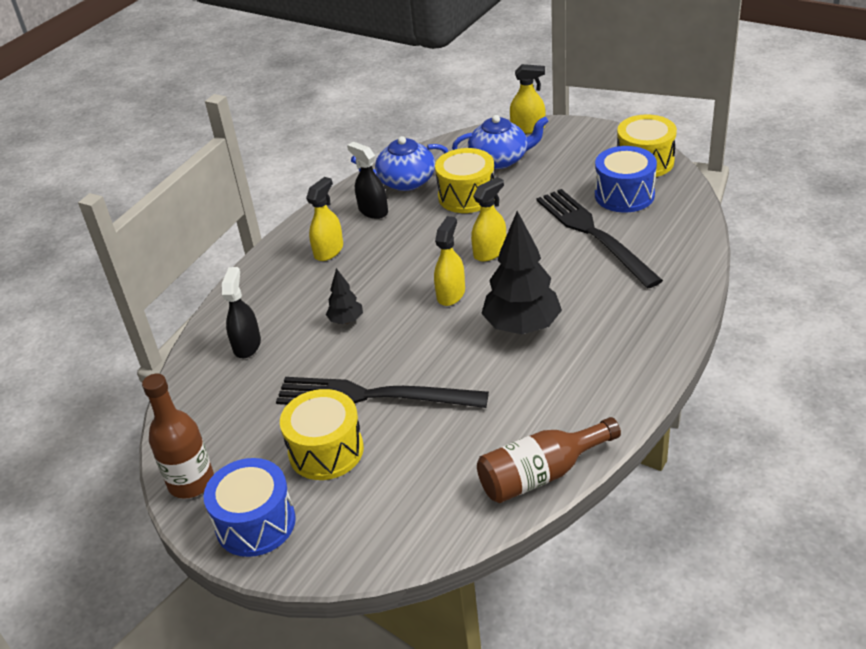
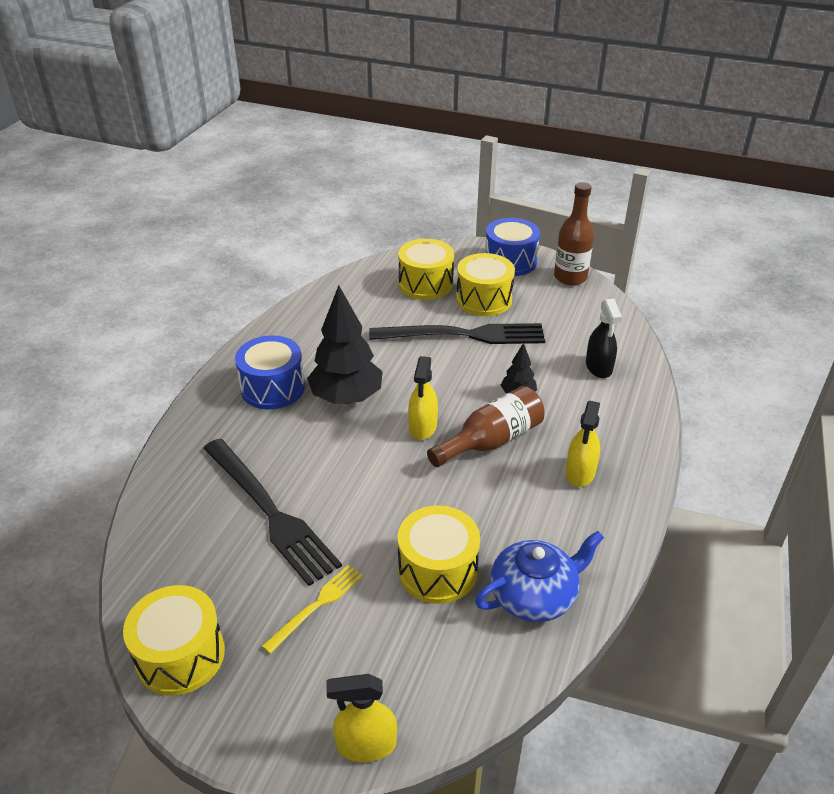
camera: 165 degrees right, 0 degrees up
(373, 211) = (556, 537): black spray bottle -> none
(394, 486) = (425, 284): none -> yellow drum
(490, 252) = (391, 481): yellow spray bottle -> none
(500, 160) = (403, 652): blue teapot -> none
(541, 474) = (324, 296): brown bottle -> brown bottle (491, 441)
(555, 181) = (316, 606): none -> yellow fork
(624, 195) = (223, 581): blue drum -> blue drum (273, 388)

